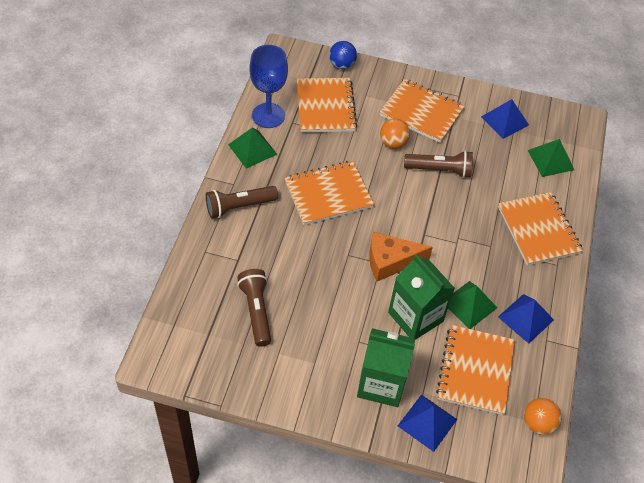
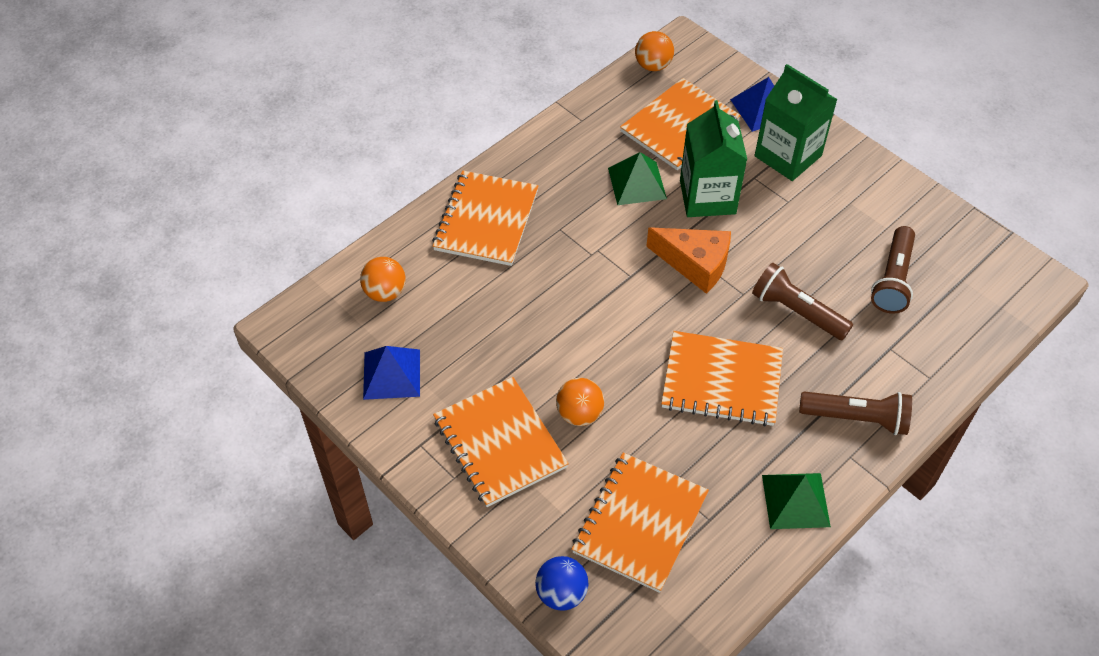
camera: 145 degrees left, 0 degrees up
(268, 115) = (741, 550): blue goblet -> none
(440, 170) = (544, 345): brown flashlight -> brown flashlight (796, 311)
(526, 318) = (586, 146): blue pyramid -> none
(550, 160) = (385, 292): green pyramid -> orange ball

